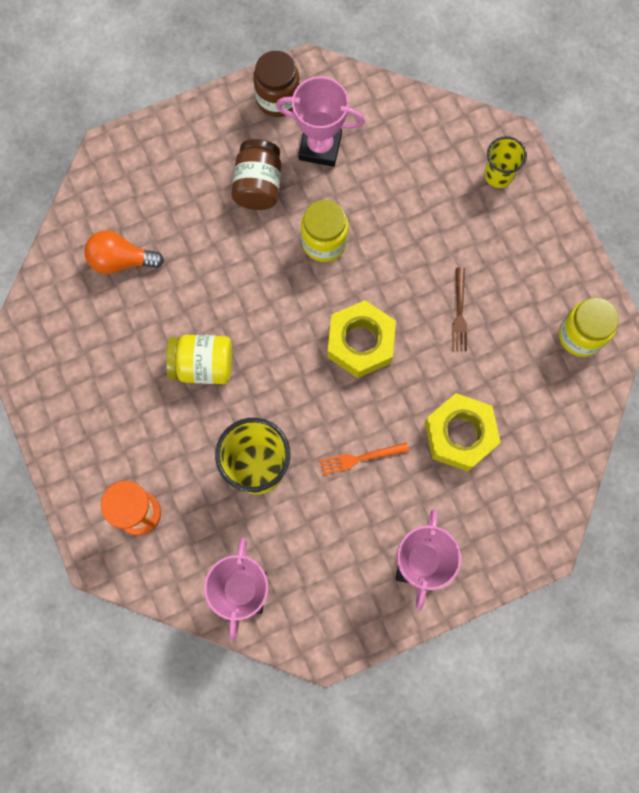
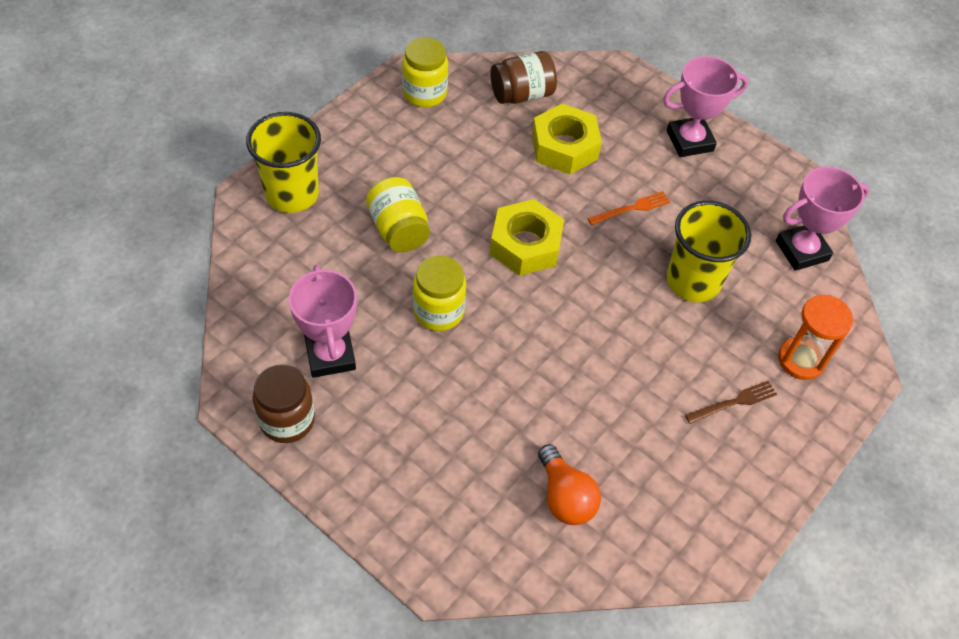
camera: 120 degrees left, 20 degrees down
(203, 365) = (628, 366): yellow jar -> yellow jar (398, 229)
(258, 185) = (405, 396): brown jar -> brown jar (522, 94)
(360, 458) = (632, 208): orange fork -> orange fork turned 75 degrees counterclockwise
(459, 313) = (452, 181): brown fork -> brown fork (734, 402)
(498, 175) = (292, 194): yellow cup -> yellow cup, size x1.69

